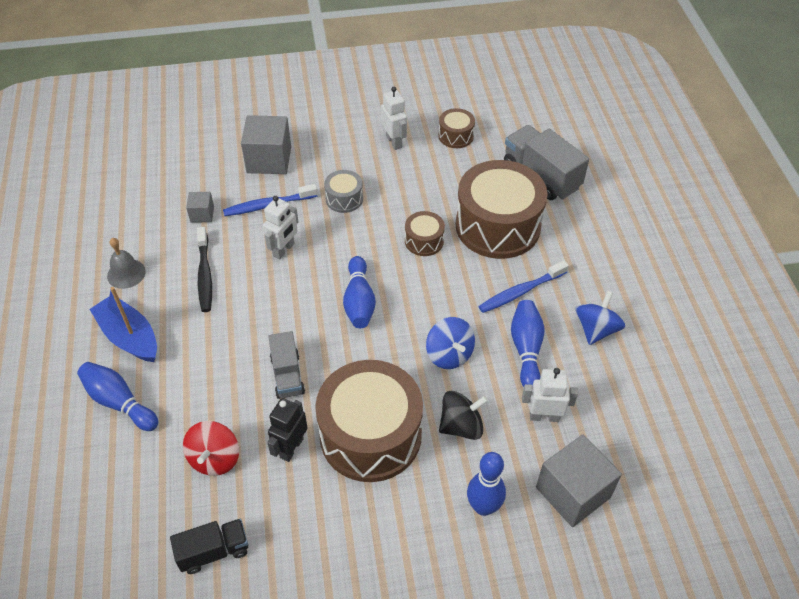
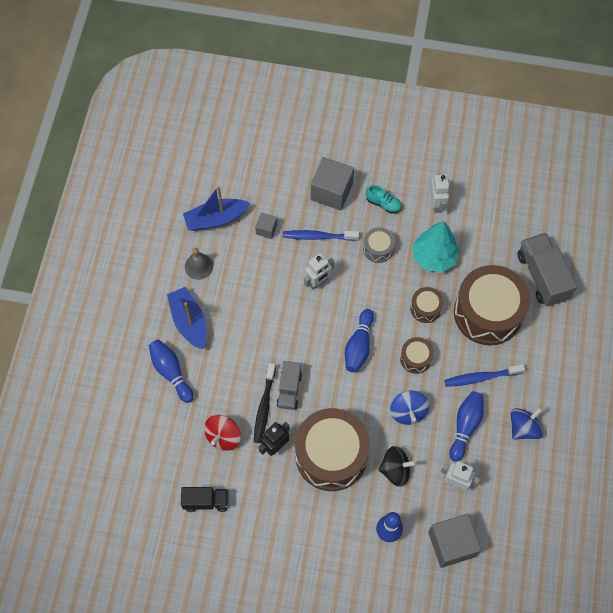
camera: 20 degrees right, 15 degrees up
(135, 220) = (215, 219): none -> blue boat
(205, 275) = (254, 286): black toothbrush -> black toothbrush (264, 406)
(333, 156) = (383, 204): none -> turquoise shoe
(412, 190) = (434, 257): none -> turquoise tree
(456, 136) = (489, 214): brown drum -> brown drum (415, 358)

